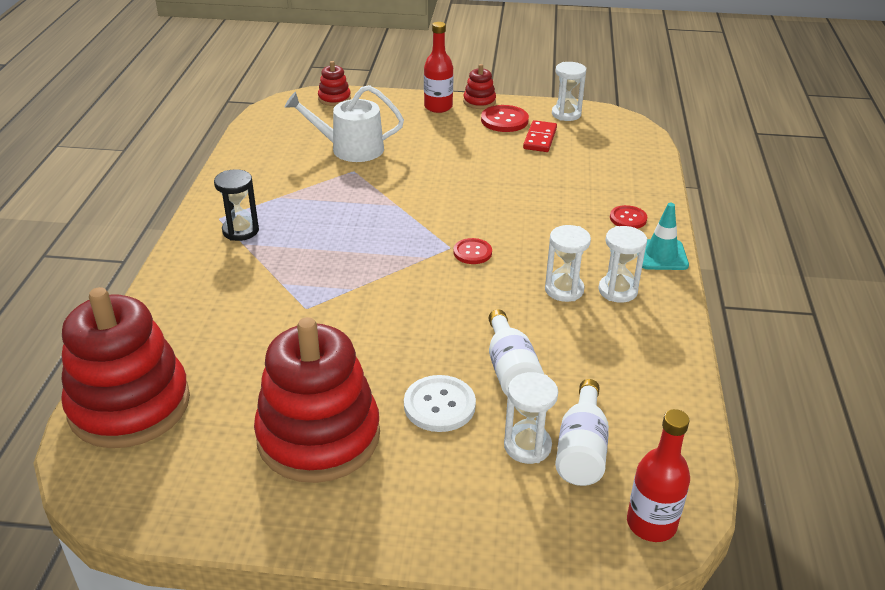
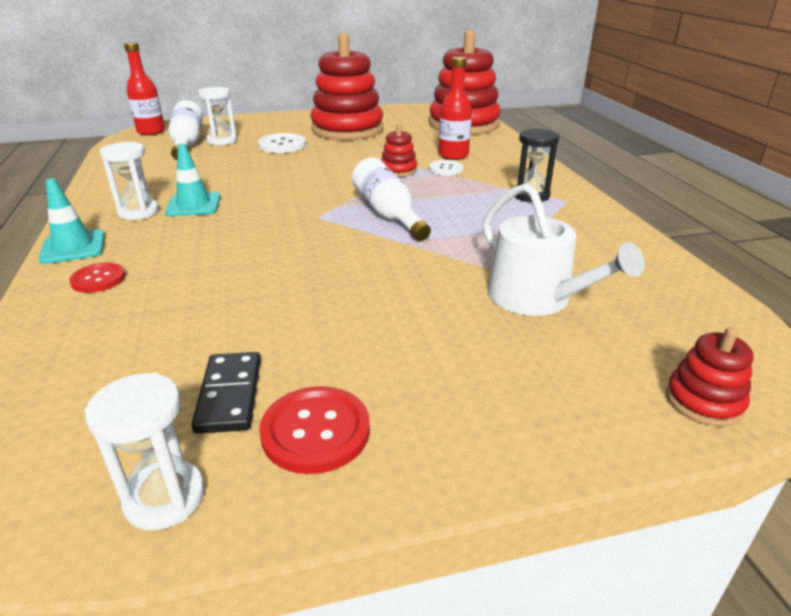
camera: 160 degrees right, 5 degrees down
(275, 291) = (445, 169): none -> white button
(350, 149) = (537, 298): white watering can -> white watering can turned 75 degrees clockwise
(438, 107) = (480, 436): red bottle -> red bottle (453, 155)
(472, 252) = (292, 216): red button -> none
(479, 102) = (399, 485): red stacking toy -> red stacking toy (398, 170)
(510, 371) = (237, 161): white bottle -> white bottle (388, 215)
(540, 139) = (229, 395): red domino -> black domino
(564, 290) = (194, 205): white hourglass -> turquoise traffic cone

